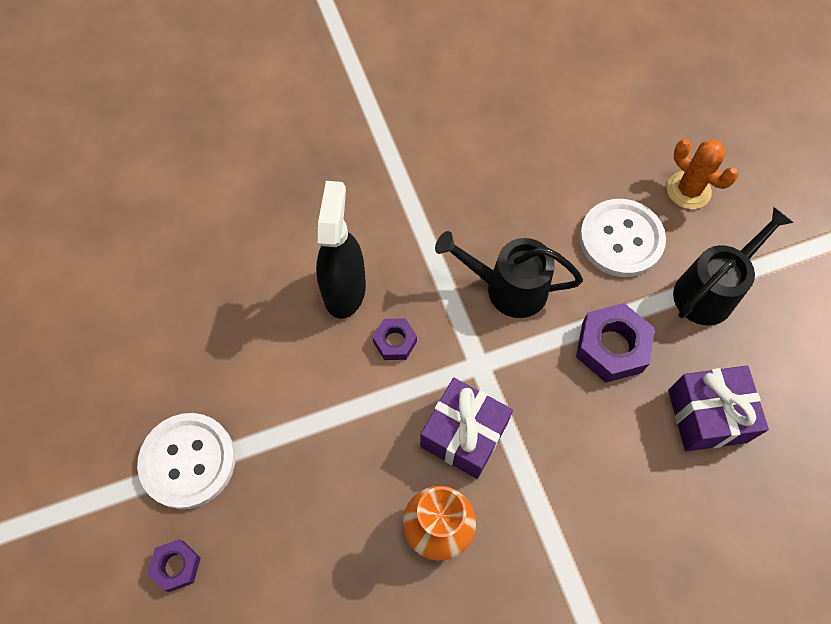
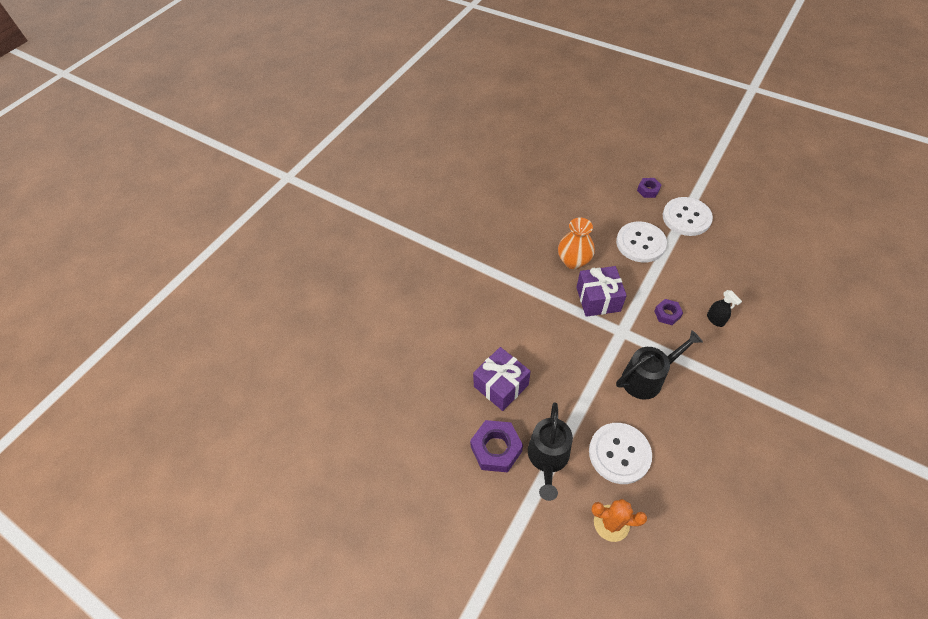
camera: 145 degrees right, 10 degrees down
(306, 475) = (640, 243): none -> white button
(344, 289) = (715, 319): black spray bottle -> black spray bottle, size x0.50
(611, 347) = (571, 386): purple nut -> purple nut (496, 449)

